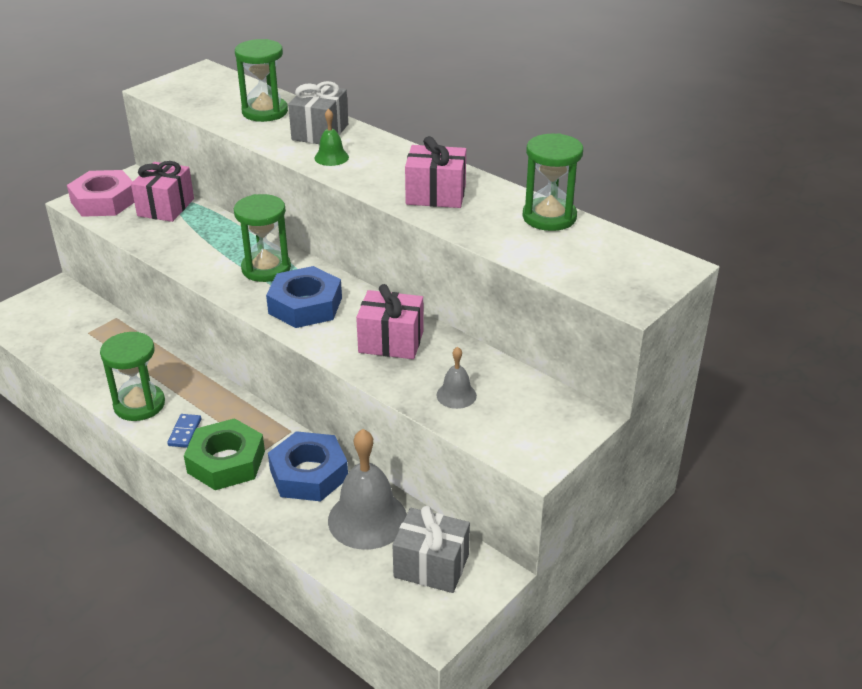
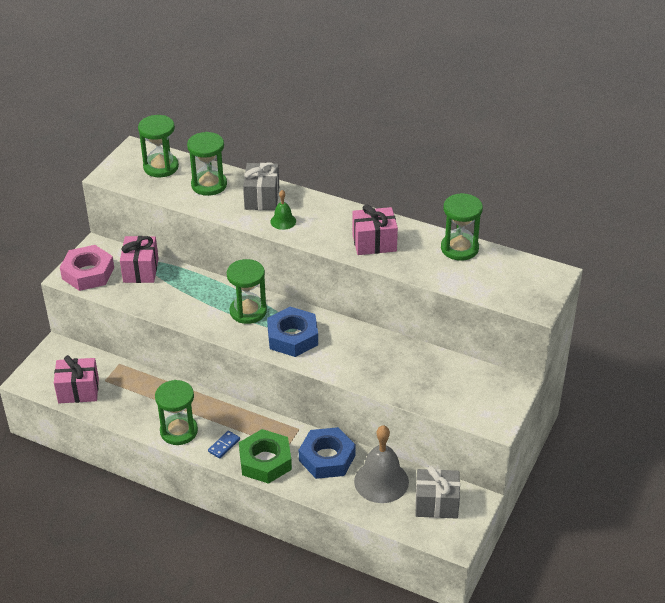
camera: 15 degrees left, 5 degrees up
(184, 432) = (224, 445): blue domino -> blue domino turned 45 degrees clockwise
(220, 89) = (161, 167): none -> green hourglass
(391, 342) = (366, 355): pink gift -> pink gift (78, 391)
(456, 395) = (428, 387): grey bell -> none

